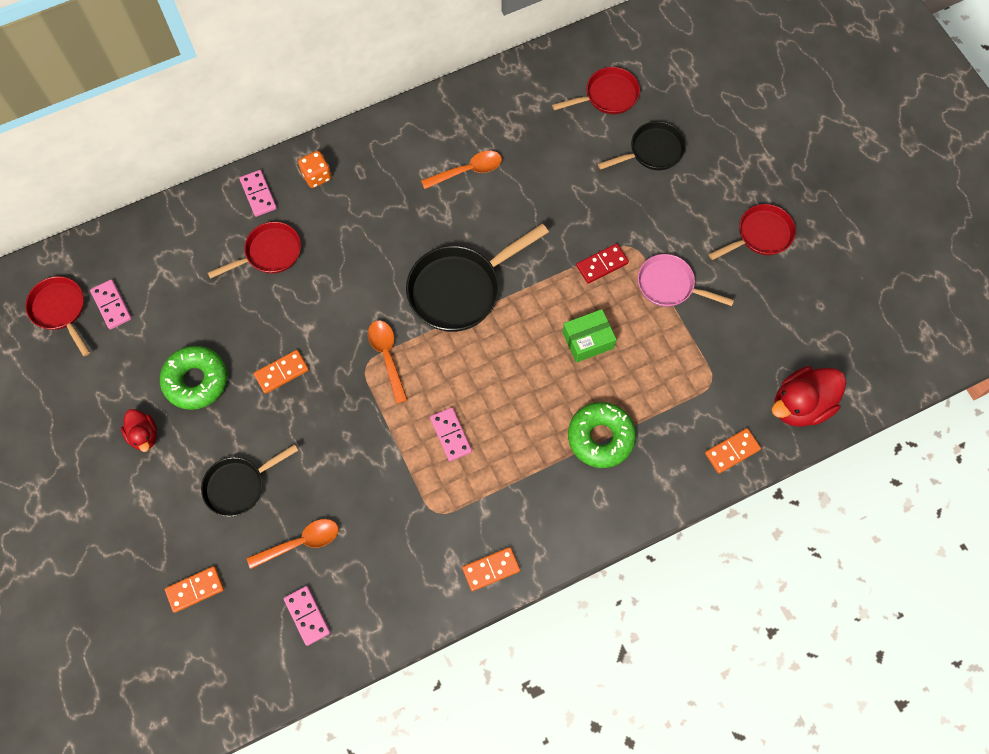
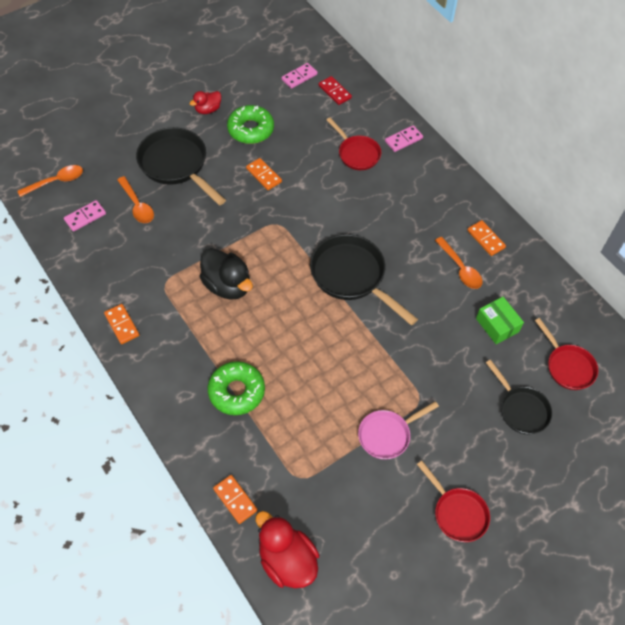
camera: 80 degrees right, 10 degrees down
(60, 310) = (291, 53): red pan -> none
(195, 589) = (102, 154): orange domino -> orange domino (486, 239)
(239, 486) = (176, 165): black pan -> black pan, size x1.61
(316, 176) = (428, 171): orange dice -> none
(387, 356) = (286, 236): orange spoon -> orange spoon (56, 181)
(451, 435) = (227, 285): pink domino -> black duck
(588, 340) = (323, 373): green box -> green box (497, 325)
(602, 264) = (396, 377): red domino -> red domino (335, 92)
(670, 285) = (387, 435): pink pan -> pink pan turned 135 degrees counterclockwise

